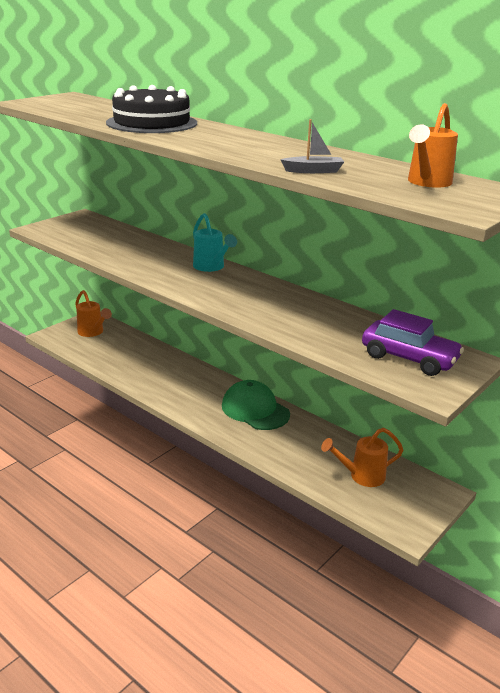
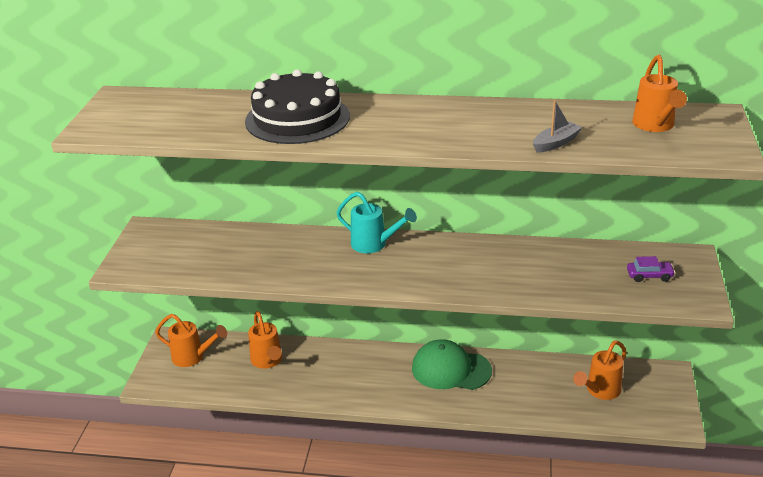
camera: 30 degrees left, 5 degrees up
(135, 353) = (268, 361): none -> orange watering can
(409, 358) = (649, 276): purple car -> purple car, size x0.50

